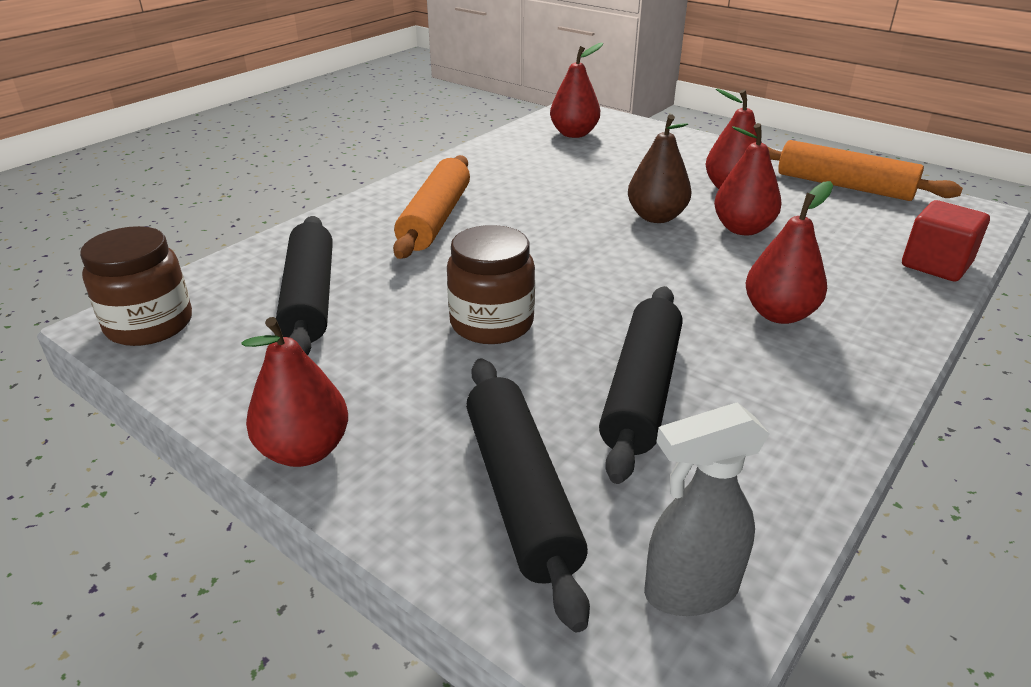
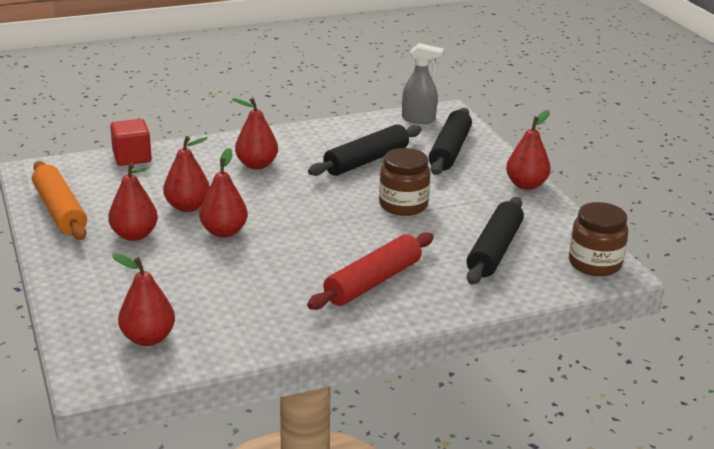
camera: 150 degrees left, 5 degrees down
(435, 219) = (373, 282): orange rolling pin -> red rolling pin
(656, 217) = (224, 232): brown pear -> red pear

